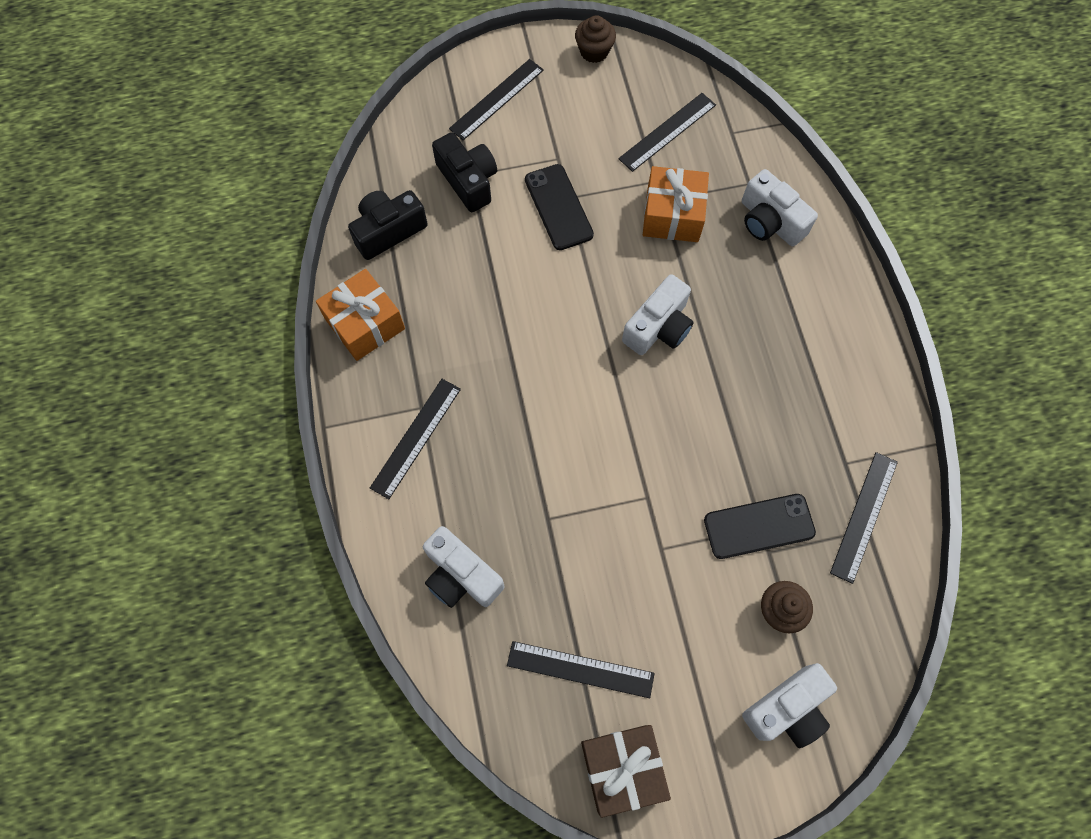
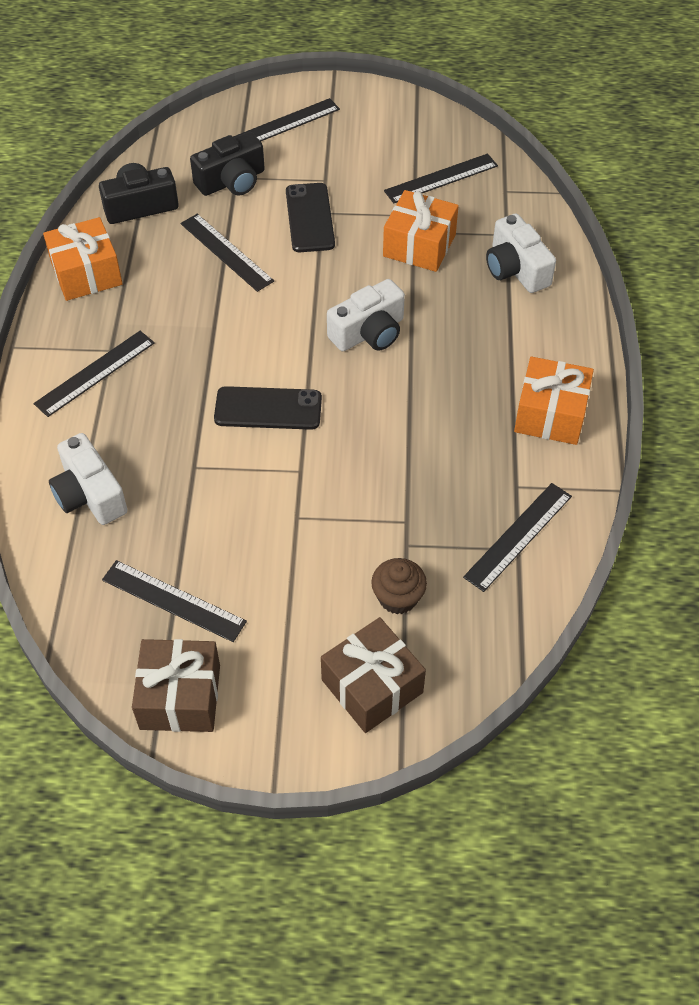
camera: 15 degrees right, 15 degrees down
(468, 180) = (232, 181): black camera -> black camera turned 75 degrees clockwise
(492, 266) = (226, 252): none -> black ruler
(594, 51) = (394, 103): brown cupcake -> none
(759, 526) = (404, 520): black phone -> black phone (268, 409)
(787, 709) = (372, 686): white camera -> brown gift
(851, 377) = (550, 414): none -> orange gift

